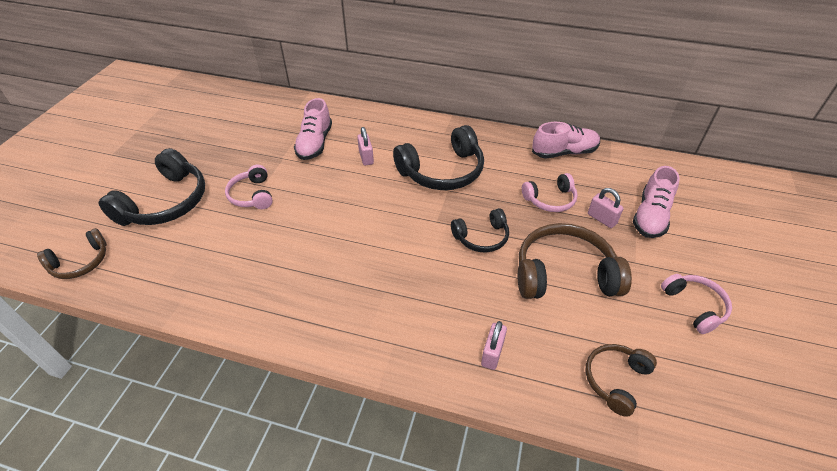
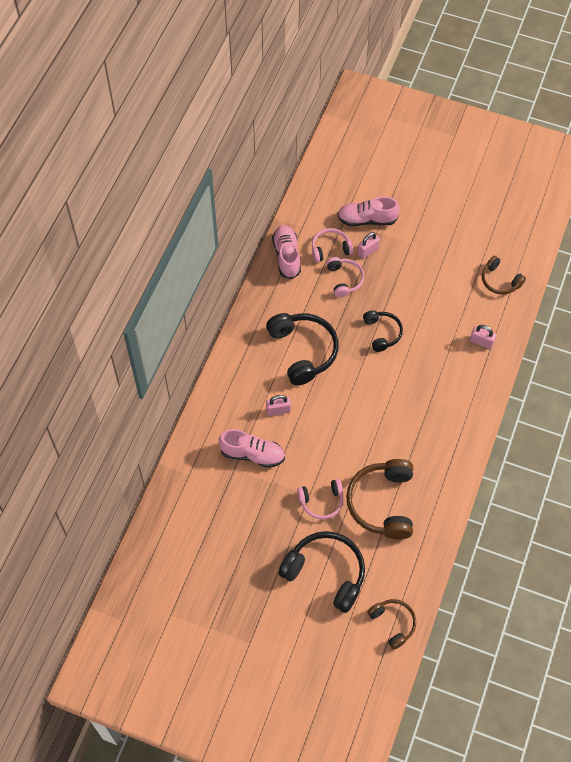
camera: 85 degrees left, 15 degrees up
(564, 274) = (419, 288): brown headphones -> brown headphones (382, 503)
(650, 216) = (367, 219): pink shoe -> pink shoe turned 150 degrees clockwise
(694, 306) = (448, 222): pink headphones -> pink headphones (330, 249)

